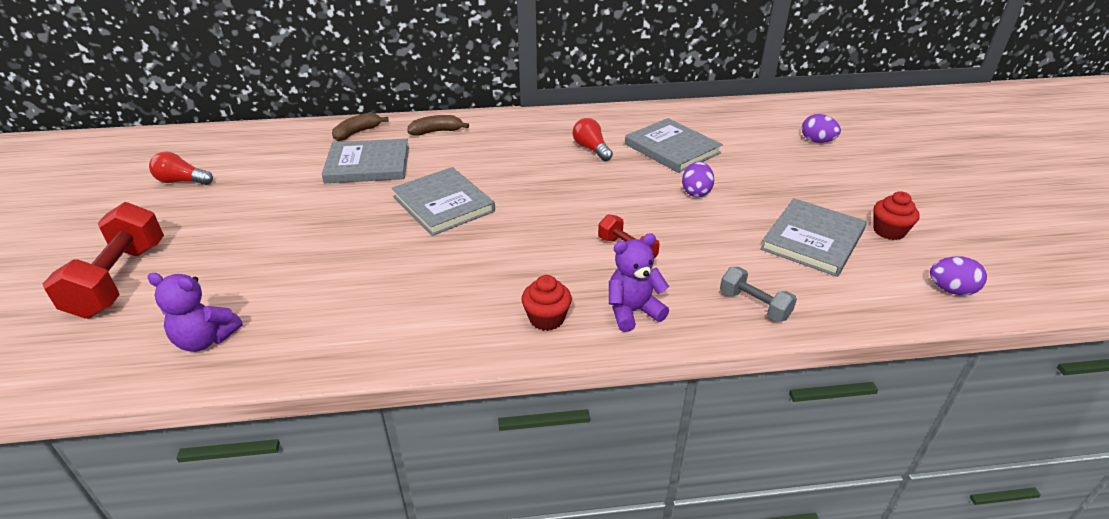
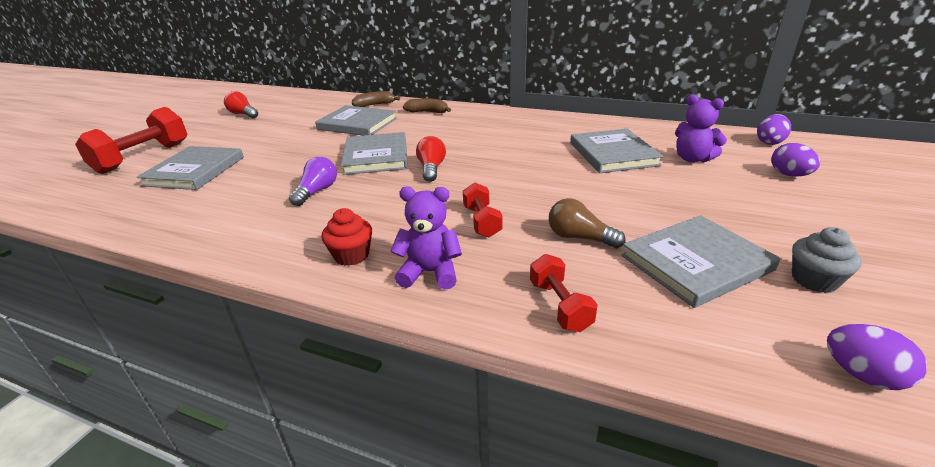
camera: 30 degrees right, 5 degrees down
(205, 340) = (133, 202): purple teddy bear -> purple teddy bear (692, 159)
(232, 278) = (195, 171): none -> grey book
(427, 263) = (317, 191): none -> purple light bulb
(591, 149) = (536, 142): red light bulb -> red light bulb (431, 169)
(696, 192) = (601, 191): purple egg -> purple egg (769, 142)
(717, 242) = (579, 238): none -> brown light bulb
(754, 305) = (559, 306): grey dumbbell -> red dumbbell
(889, 231) = (814, 280): red cupcake -> grey cupcake

